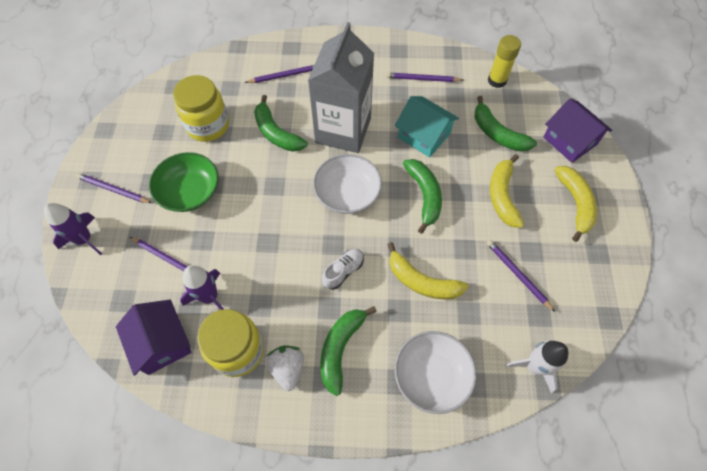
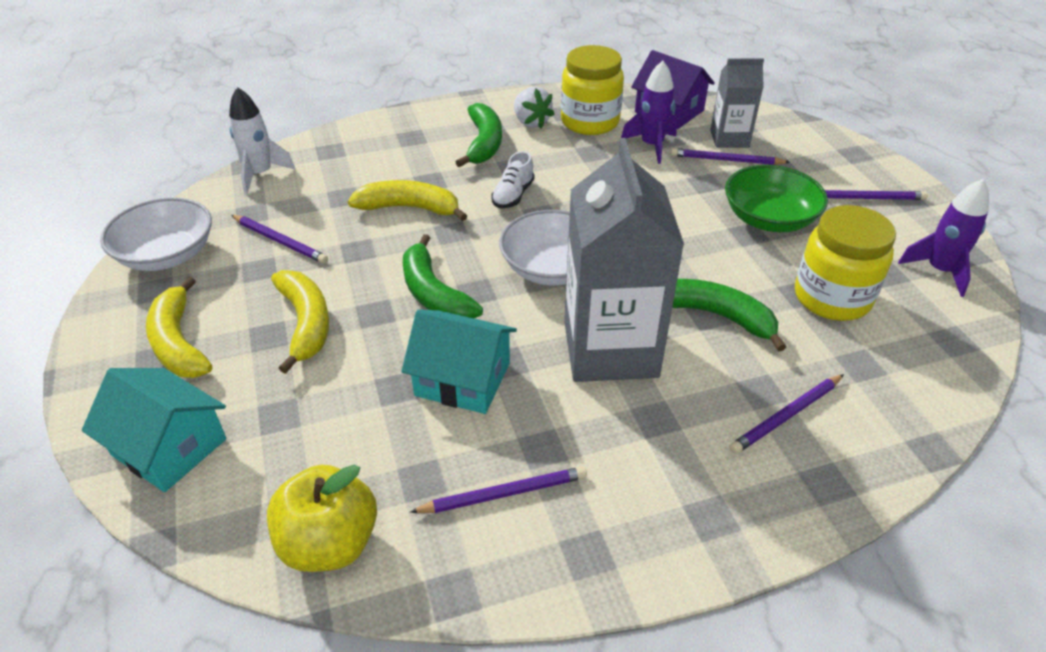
camera: 160 degrees right, 20 degrees down
(84, 239) = (837, 153): purple rocket -> purple rocket (939, 270)
(145, 285) = (729, 139): none -> grey carton
(431, 376) = (377, 147): white bowl -> white bowl (167, 255)
(497, 80) = (330, 543): yellow glue stick -> yellow apple
(497, 133) = (320, 420): green banana -> none
(569, 141) = (169, 447): purple house -> turquoise house

